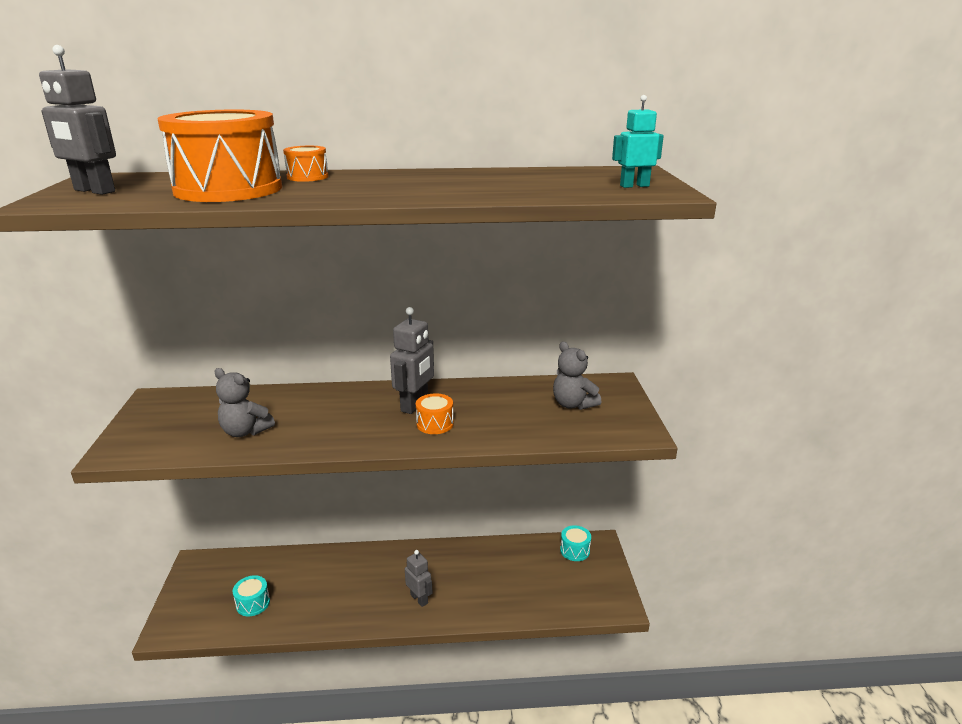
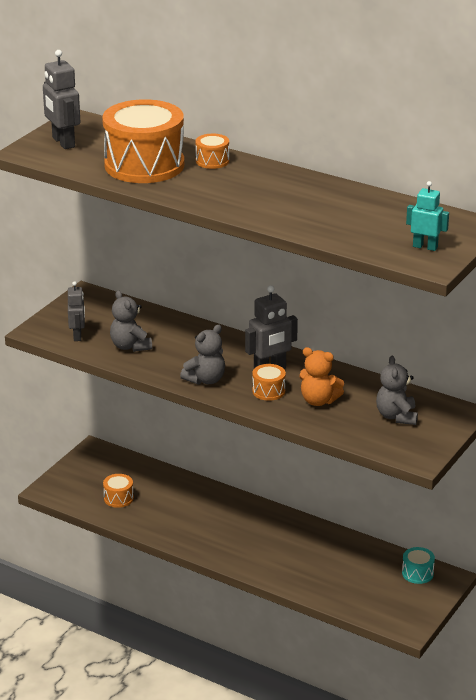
camera: 35 degrees right, 5 degrees up
(253, 603) = (118, 498): turquoise drum -> orange drum
(360, 436) = (205, 380): none -> grey teddy bear
(419, 599) = (247, 550): grey robot -> grey robot (77, 336)
(491, 415) = (318, 400): none -> orange teddy bear

